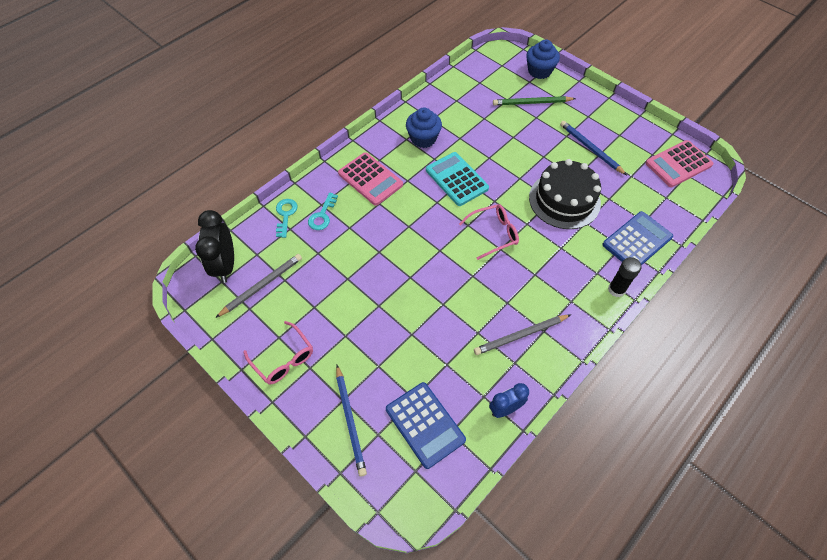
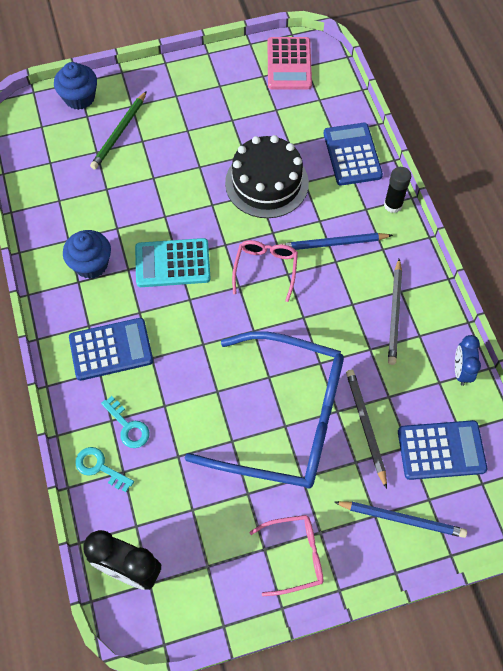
camera: 60 degrees left, 5 degrees up
(262, 285) = (185, 538): grey pencil -> grey pencil (365, 426)
(370, 179) = (111, 349): pink calculator -> blue calculator
(383, 302) = (284, 419): none -> blue glasses
(590, 149) = (219, 121): blue pencil -> blue pencil (333, 244)

